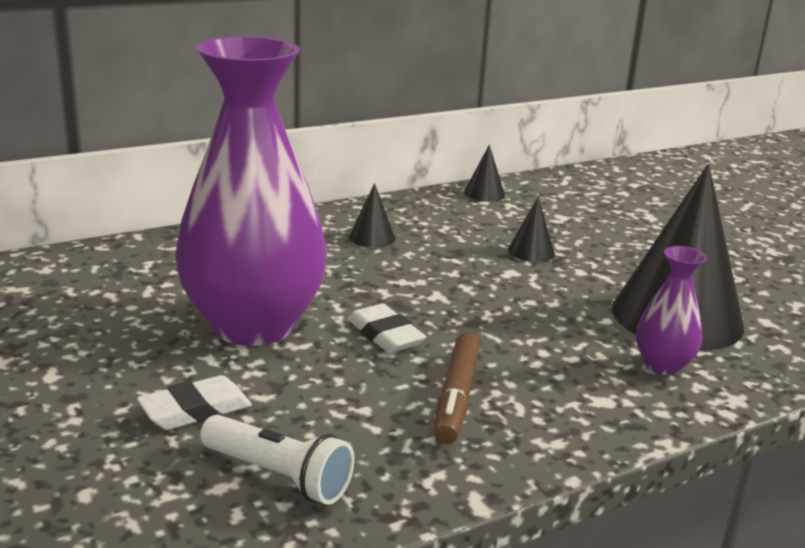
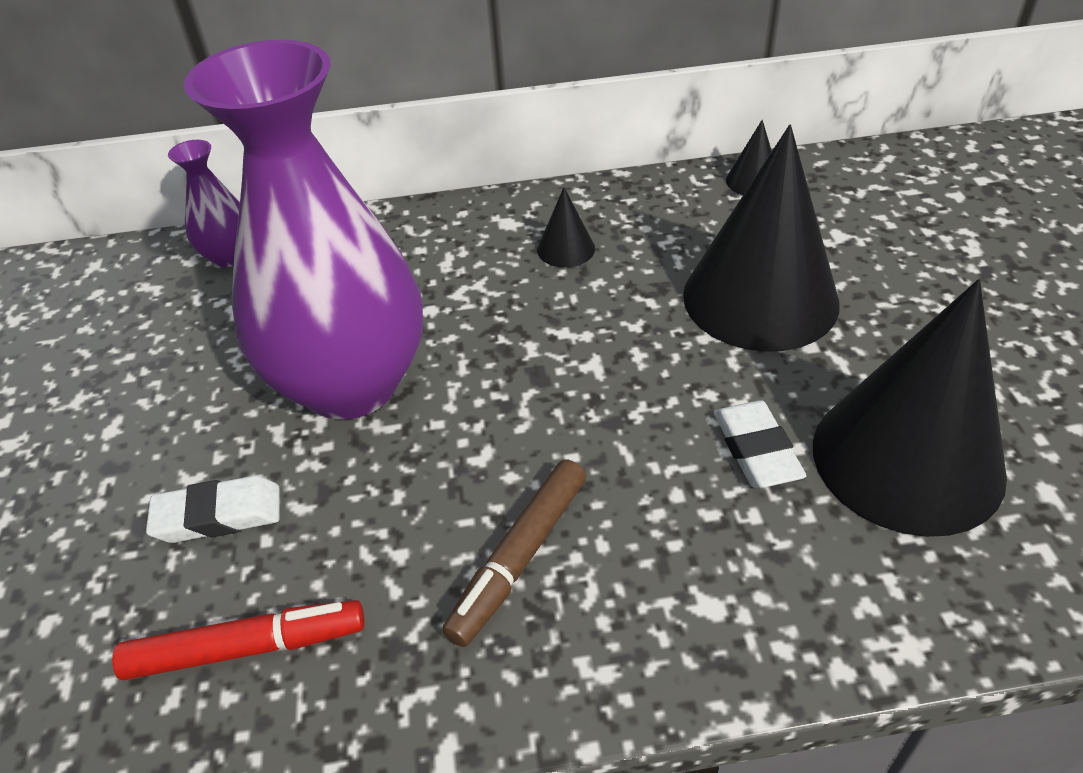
camera: 25 degrees right, 20 degrees up
(278, 476) = (246, 648): white flashlight -> red marker
(385, 335) = (491, 427): white eraser -> white eraser (756, 450)
(531, 251) = (760, 298): black cone -> black cone, size x2.44
(662, 365) = (833, 554): purple vase -> purple vase (230, 256)

